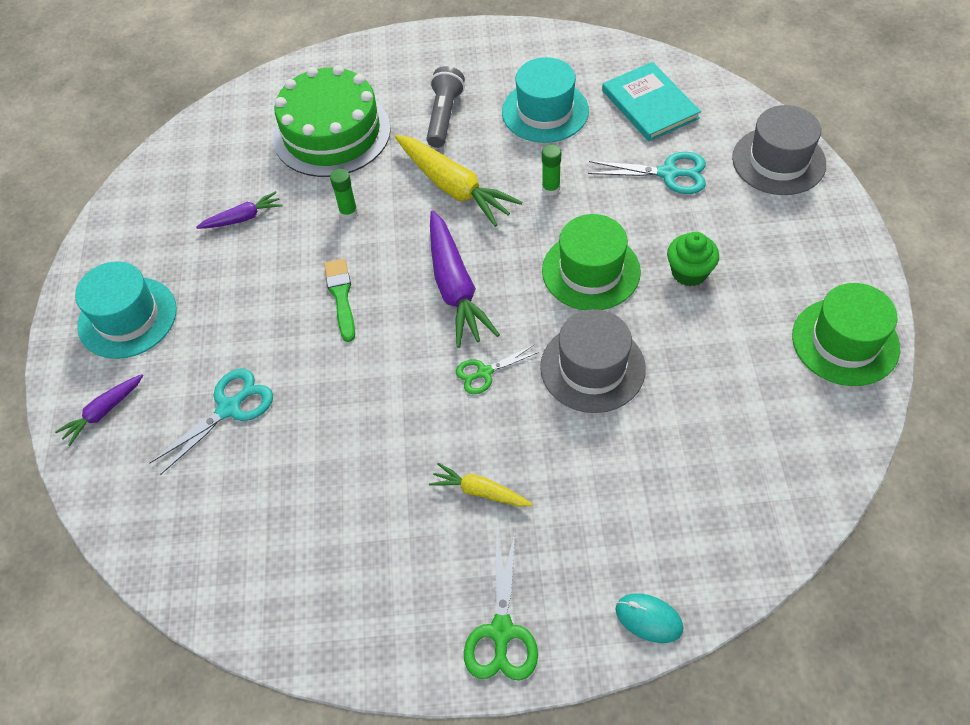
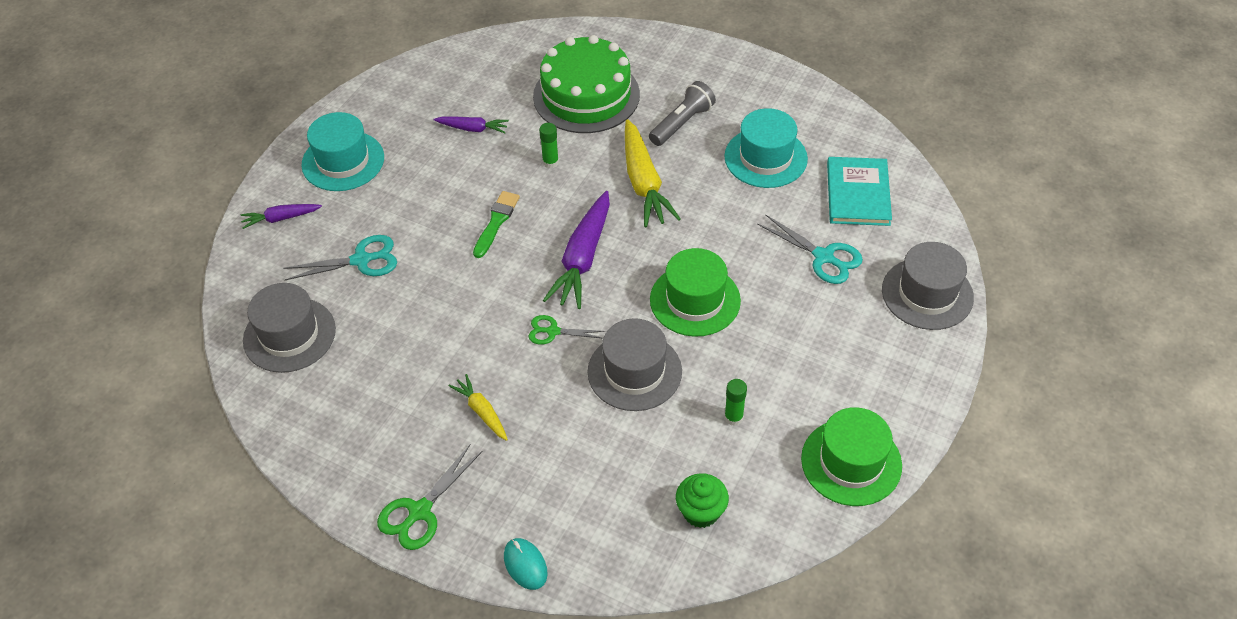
camera: 30 degrees right, 5 degrees down
(212, 530) = (289, 335): none -> grey hat
(551, 189) = (718, 221): green glue stick -> green glue stick (733, 417)
(689, 272) = (771, 342): green cupcake -> green cupcake (701, 512)

